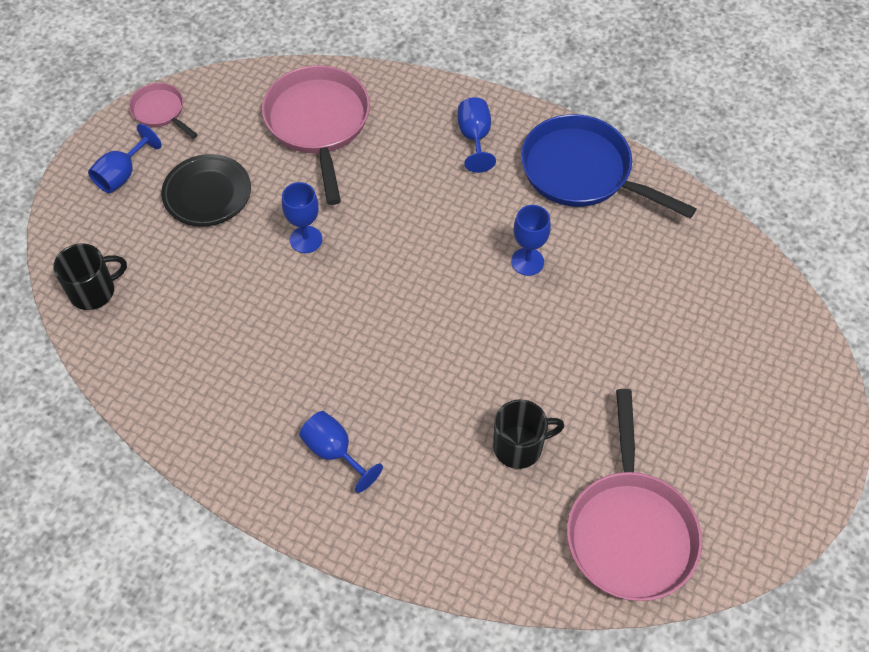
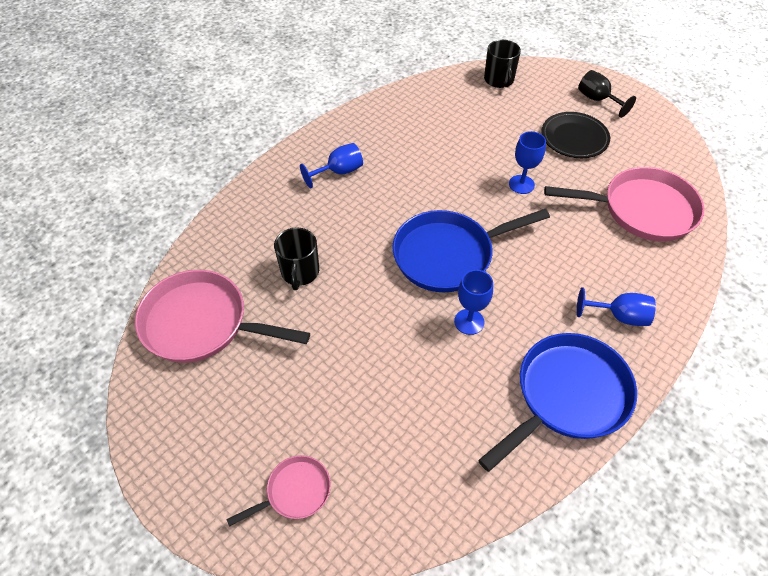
camera: 105 degrees right, 5 degrees down
(122, 174) = (597, 100): blue goblet -> black goblet
(160, 111) = (659, 123): pink pan -> pink pan (294, 492)
(442, 296) = (449, 255): none -> blue pan

